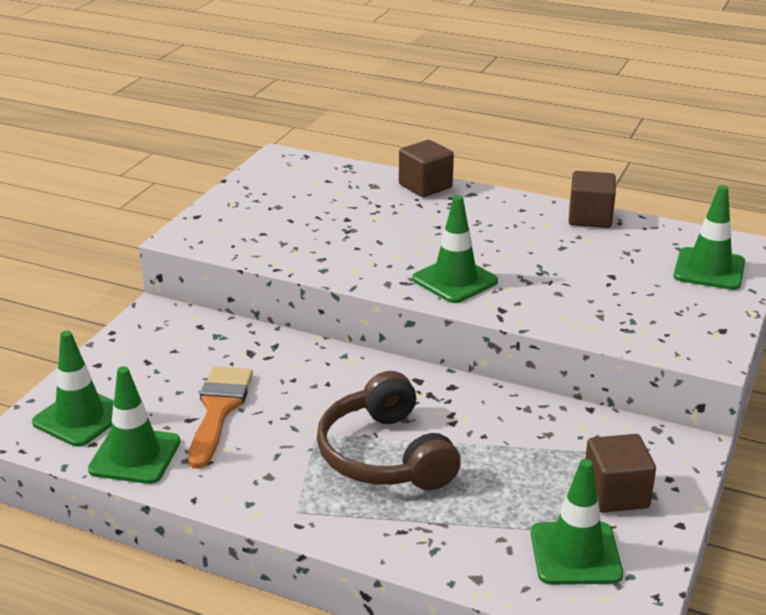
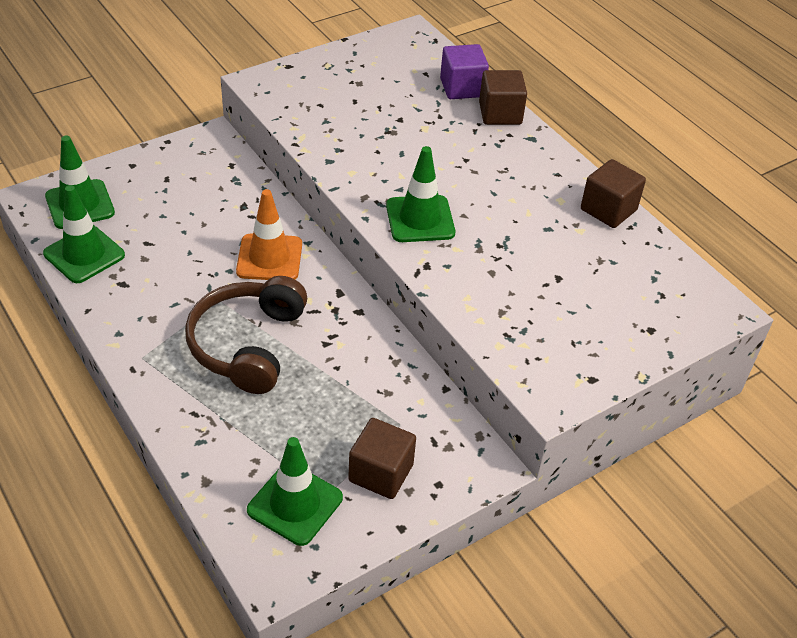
camera: 30 degrees right, 15 degrees up
(219, 410) = (173, 245): orange brush -> none
(324, 381) = (269, 258): none -> orange traffic cone
(371, 180) = (462, 88): none -> purple cube
(709, 269) = (655, 313): green traffic cone -> none

